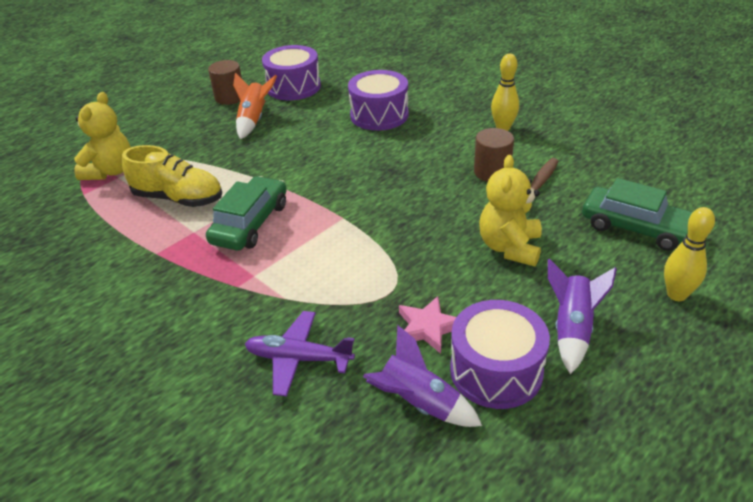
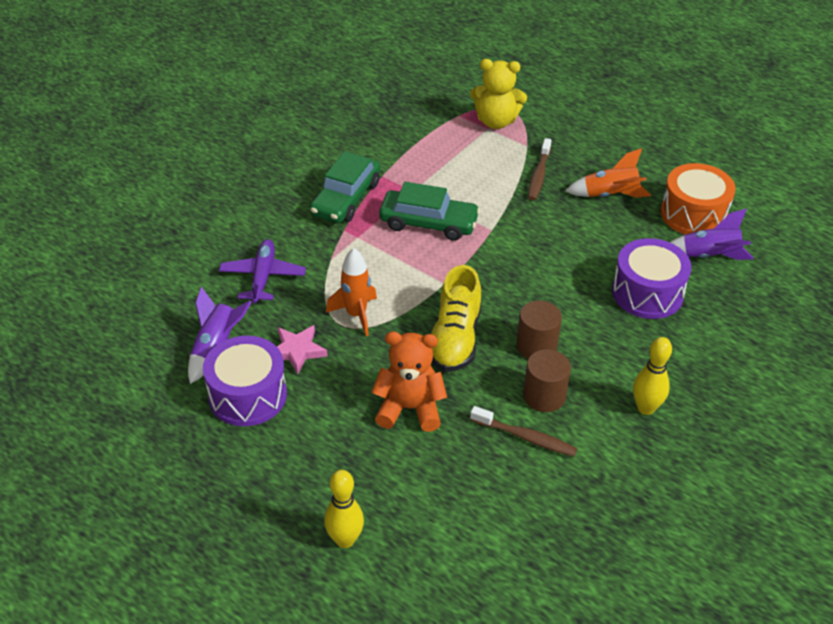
camera: 80 degrees right, 5 degrees up
(178, 198) = (460, 172): yellow shoe -> yellow shoe (455, 339)
(208, 153) = (538, 175): none -> brown toothbrush
(230, 97) = (653, 169): brown cylinder -> brown cylinder (536, 346)
(293, 87) = (693, 214): purple drum -> orange drum
(378, 280) = (356, 315): none -> orange rocket
(509, 247) = (409, 408): yellow teddy bear -> orange teddy bear
(572, 329) = (296, 450): purple rocket -> purple rocket (709, 256)
(637, 228) = (453, 521): green car -> green car (346, 198)

